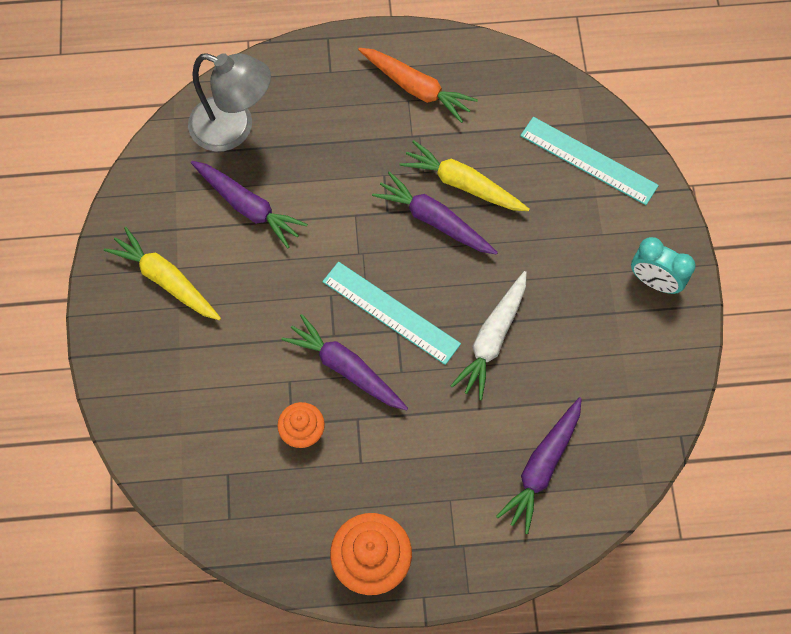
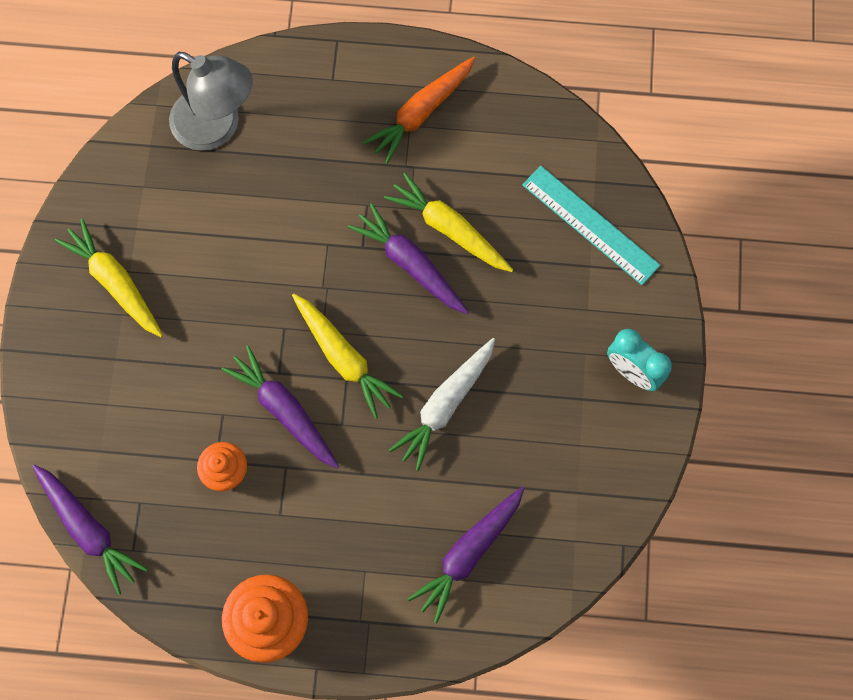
camera: 10 degrees right, 5 degrees up
(248, 207) = (216, 216): purple carrot -> purple carrot (89, 529)
(391, 312) = (344, 358): turquoise ruler -> yellow carrot
(416, 88) = (421, 113): orange carrot -> orange carrot turned 90 degrees clockwise

